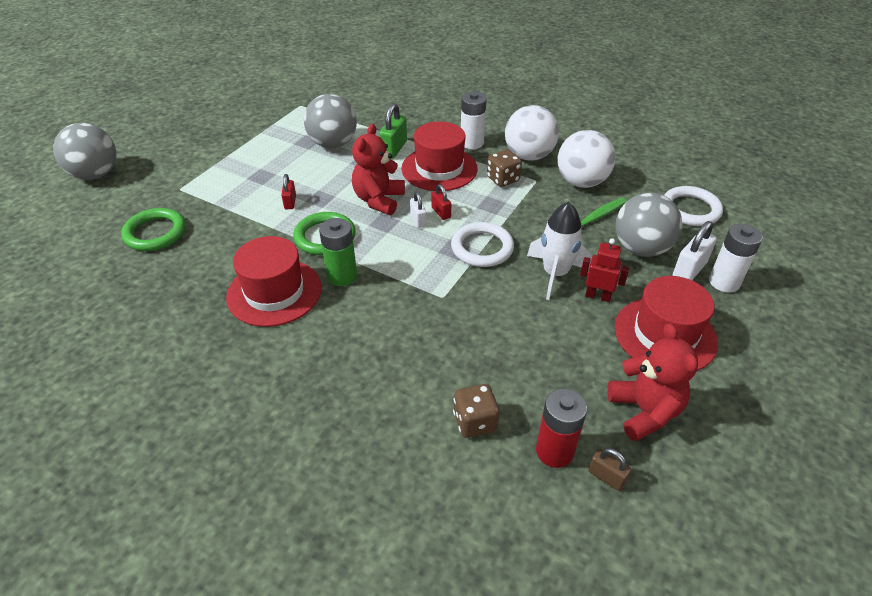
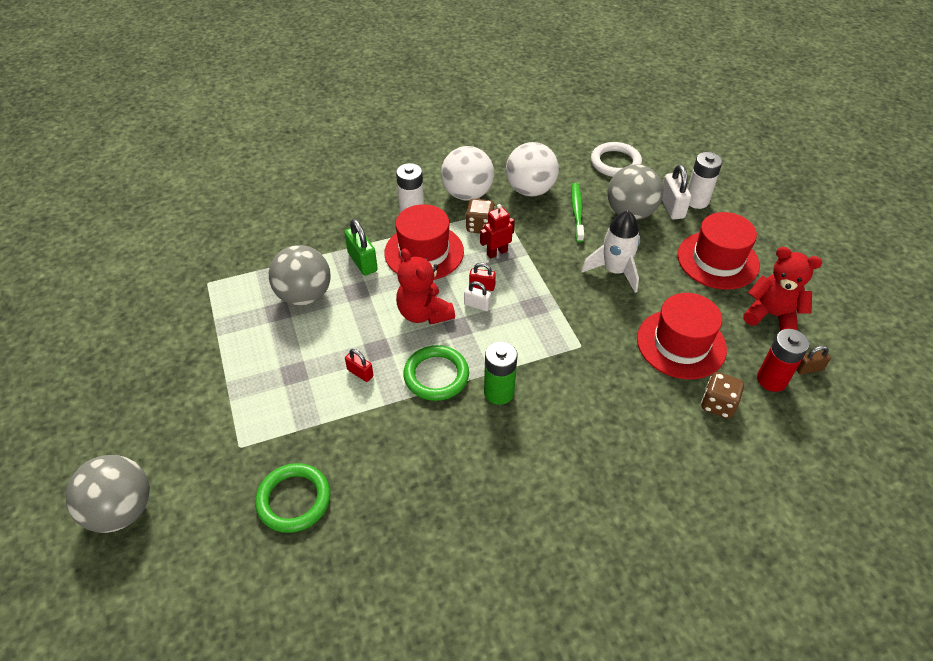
camera: 50 degrees left, 5 degrees up
(274, 292) = (475, 448): red hat -> red hat (681, 344)
(482, 248) = (548, 290): white ring -> none
(598, 296) = (656, 265): red robot -> red robot (497, 252)

